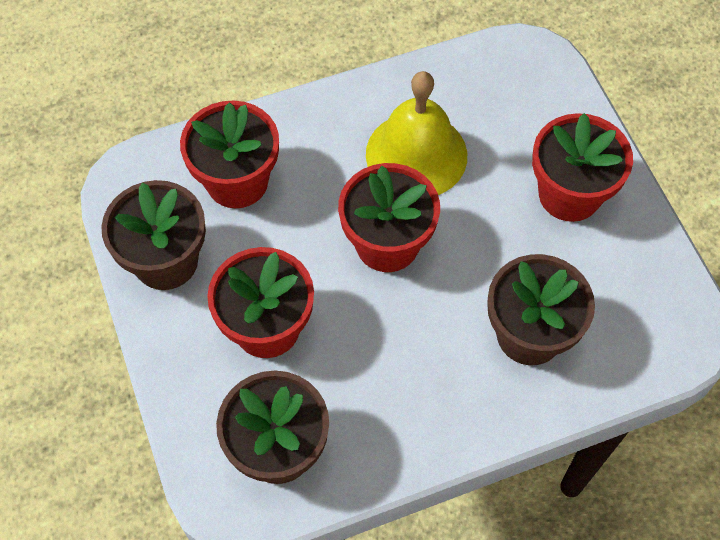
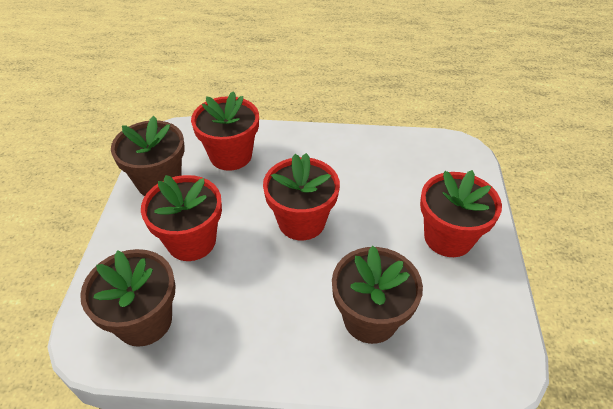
camera: 25 degrees right, 15 degrees down
(416, 154) = (352, 178): yellow bell -> none

